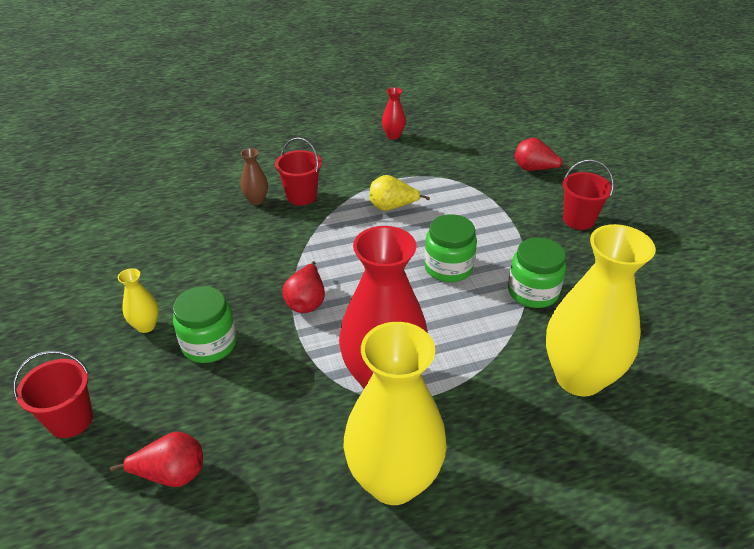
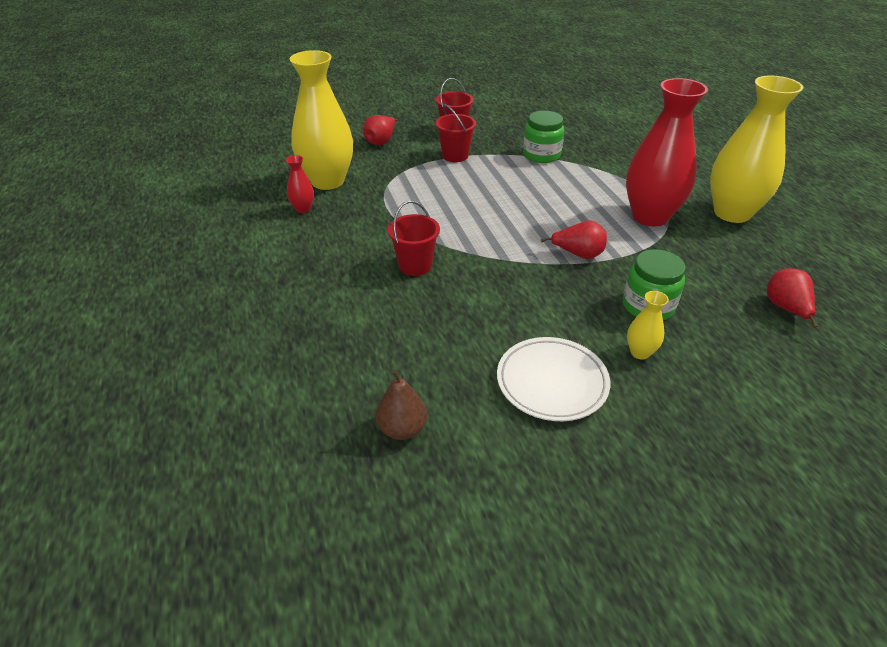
camera: 90 degrees left, 0 degrees up
(71, 420) = (772, 381): red bucket -> red bucket (455, 155)
(118, 195) = (402, 429): none -> brown pear
(132, 266) = (552, 382): none -> white plate
(256, 200) = (421, 297): brown vase -> none
(392, 207) = (436, 211): yellow pear -> none
(448, 267) = (519, 186): green jar -> none
(579, 377) = (618, 147): yellow vase -> yellow vase (327, 181)

